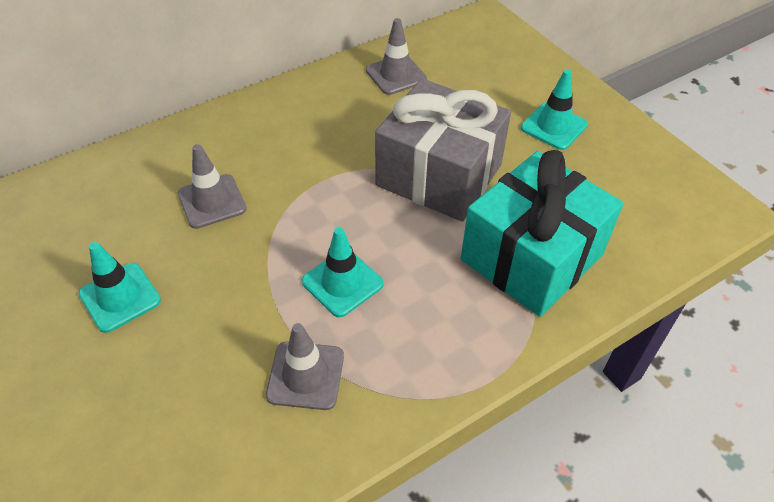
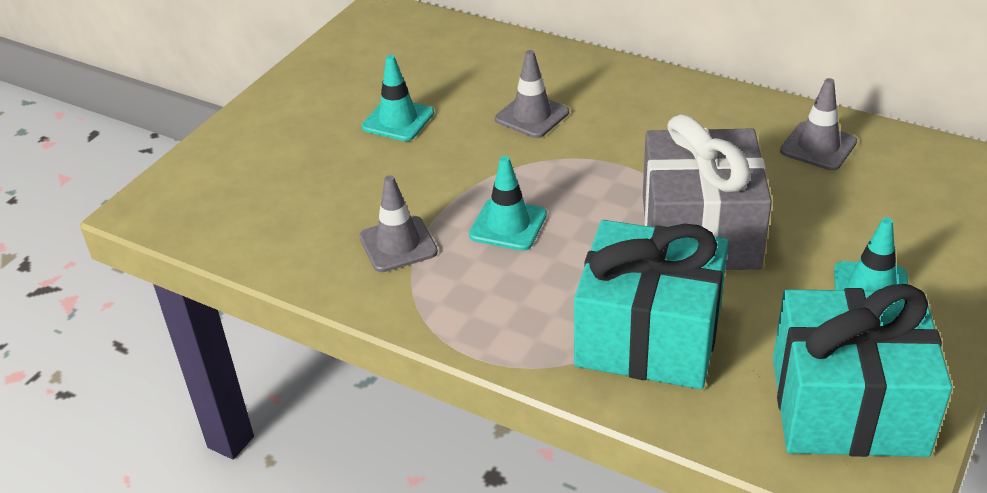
camera: 65 degrees right, 10 degrees down
(652, 191) = (848, 406): none -> turquoise gift

